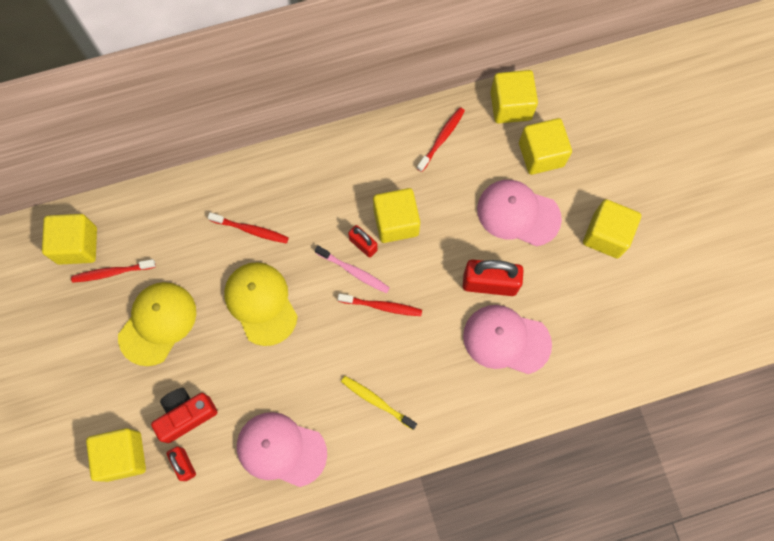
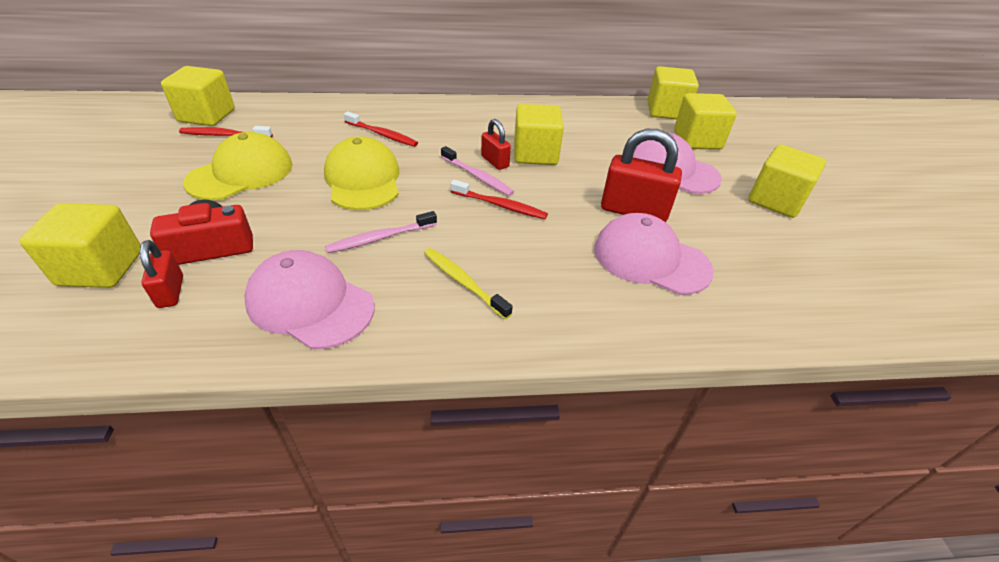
camera: 10 degrees right, 30 degrees down
(302, 371) = (380, 238): none -> pink toothbrush
(442, 138) = (595, 117): red toothbrush -> none

